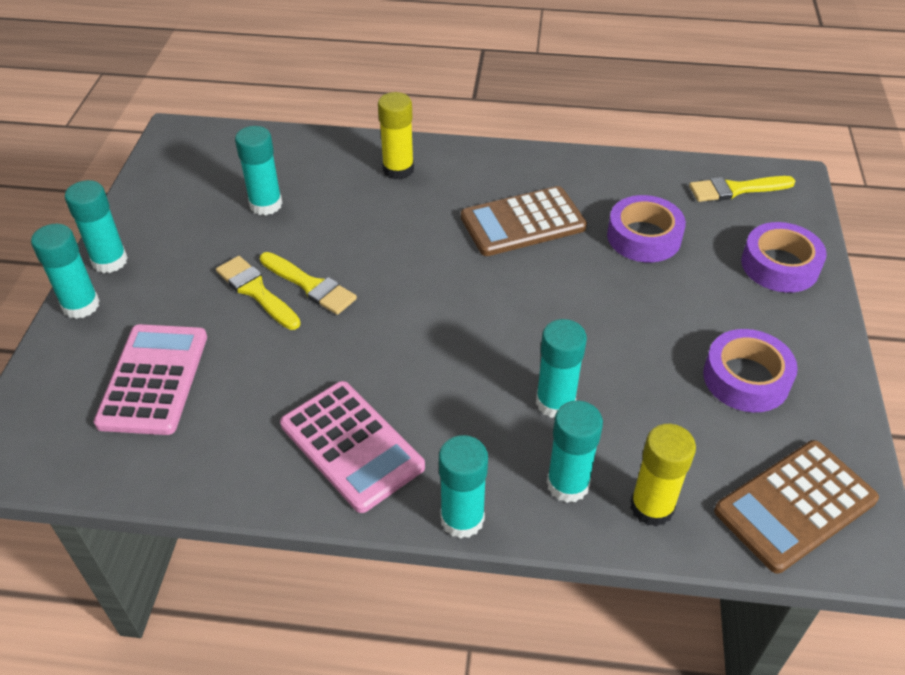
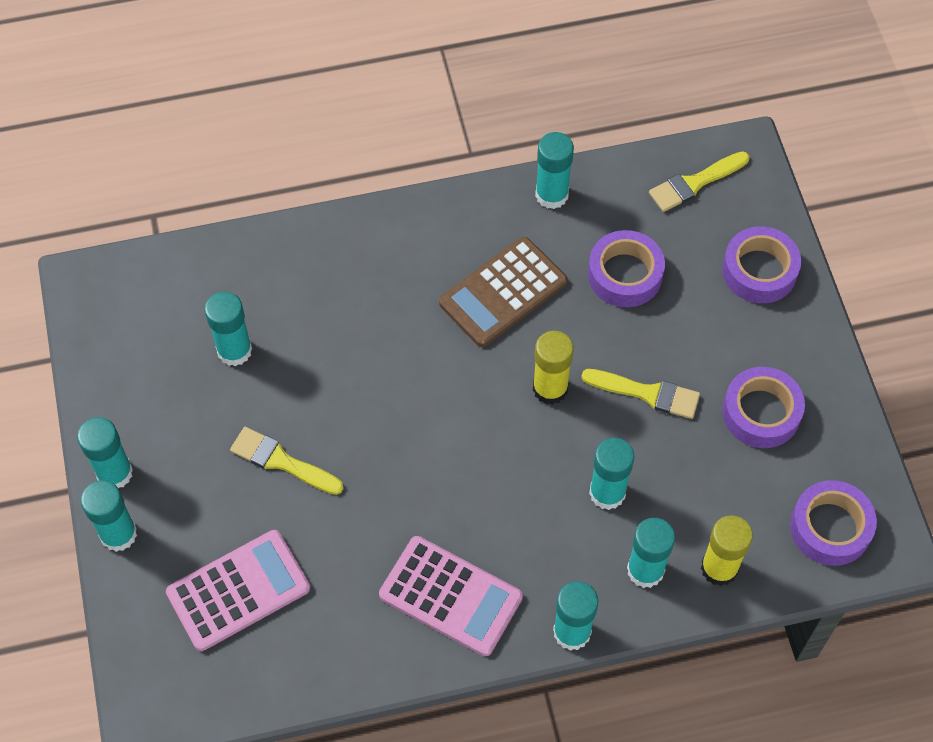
camera: 20 degrees left, 15 degrees up
(153, 379) = (238, 590): pink calculator -> pink calculator turned 75 degrees clockwise
(310, 285) = (330, 437): yellow brush -> yellow brush (647, 393)
(398, 169) = (349, 260): yellow glue stick -> yellow glue stick (550, 388)
(598, 168) = (551, 195): none -> turquoise glue stick
(795, 506) = (830, 527): brown calculator -> purple tape

